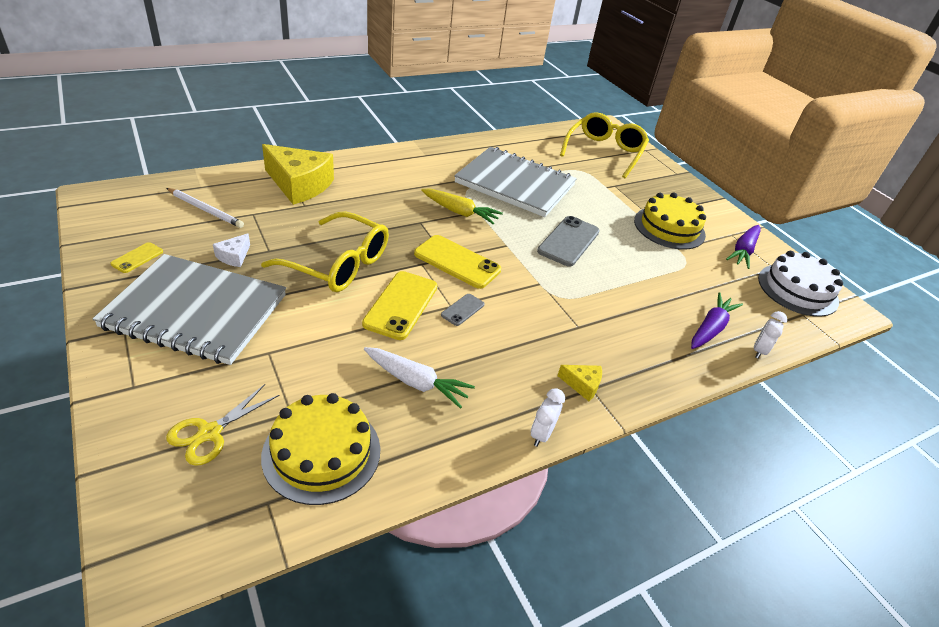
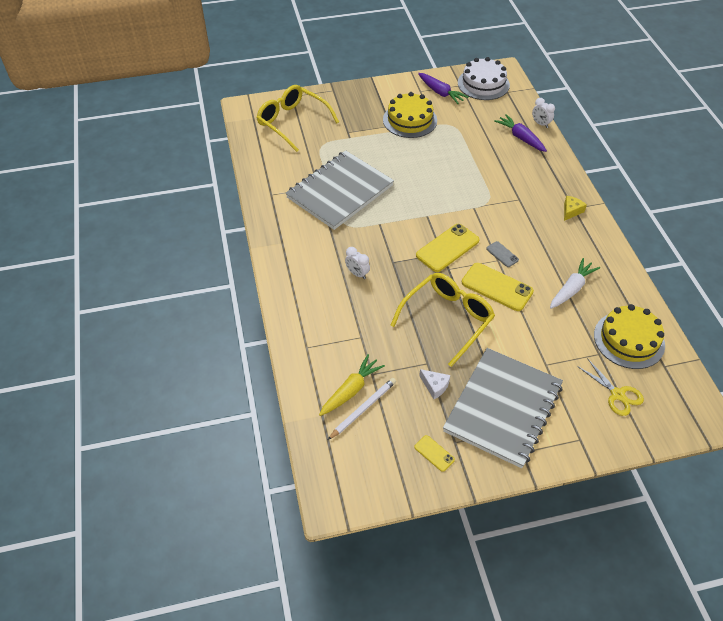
camera: 70 degrees left, 10 degrees up
(299, 185) = (326, 339): yellow cheese -> none
(460, 212) = (380, 235): yellow carrot -> yellow carrot (351, 390)
(541, 434) = (610, 239): white clock -> white clock (357, 274)
(569, 241) = (424, 179): grey phone -> none

